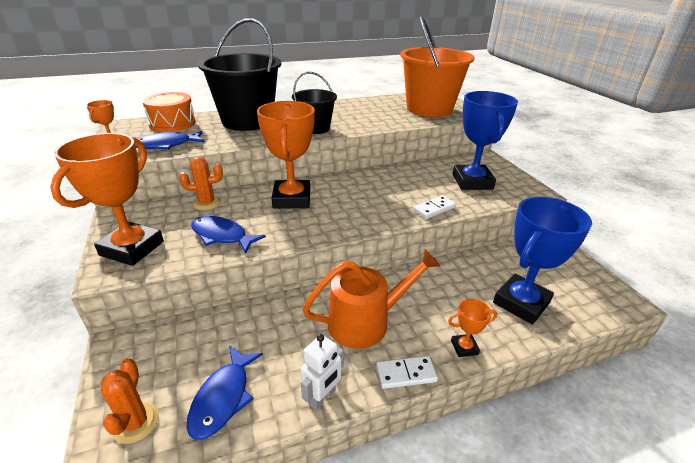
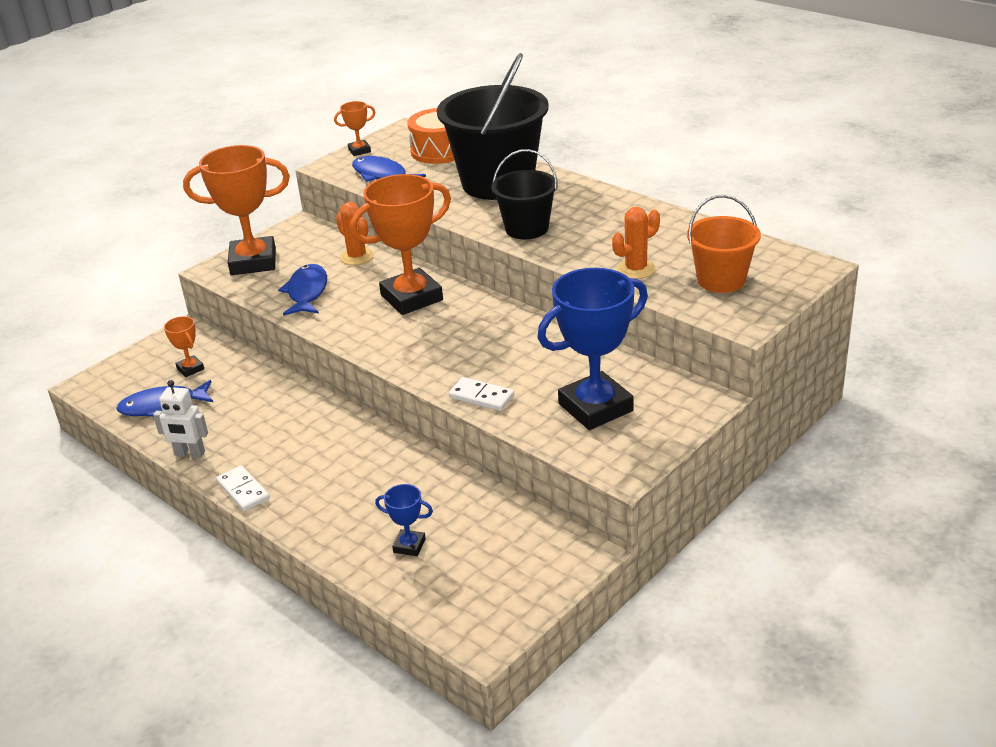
camera: 65 degrees right, 0 degrees up
(136, 423) = (122, 380): orange cactus -> orange cactus (636, 269)
(366, 322) = (297, 444): orange watering can -> none
(429, 109) = (721, 280): orange bucket -> orange bucket, size x0.56
(464, 347) = (302, 518): orange trophy -> orange trophy (190, 369)
(521, 303) = (409, 546): blue trophy -> blue trophy, size x0.45

